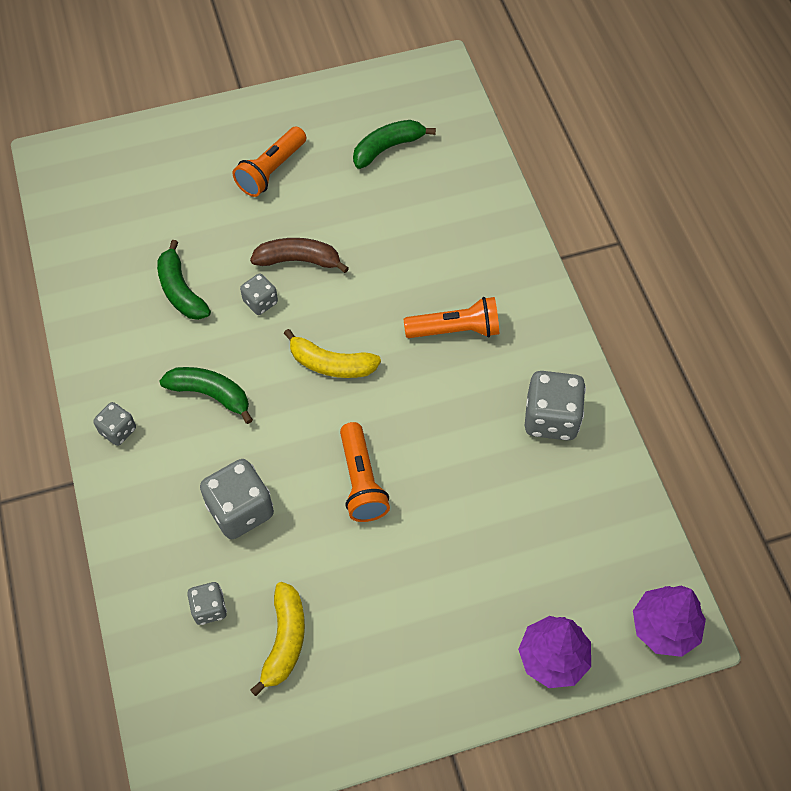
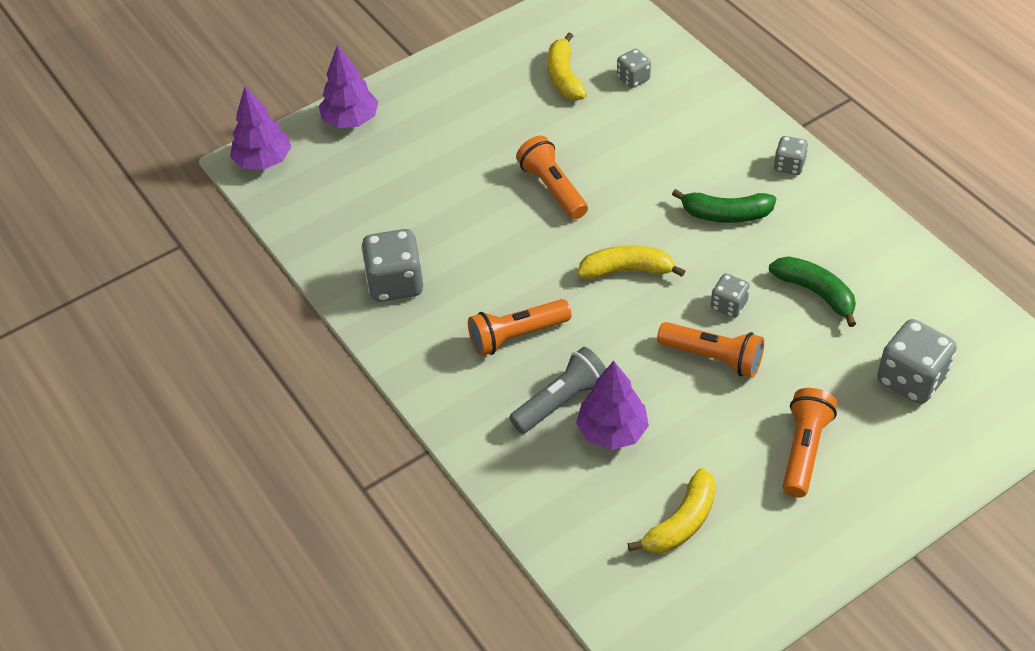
camera: 165 degrees right, 10 degrees down
(240, 510) = (646, 142): grey dice -> grey dice (911, 379)
(299, 260) = (713, 358): brown banana -> orange flashlight
(388, 148) = (681, 522): green banana -> yellow banana
(409, 225) = (612, 431): none -> purple tree
(439, 261) = (561, 401): none -> grey flashlight

